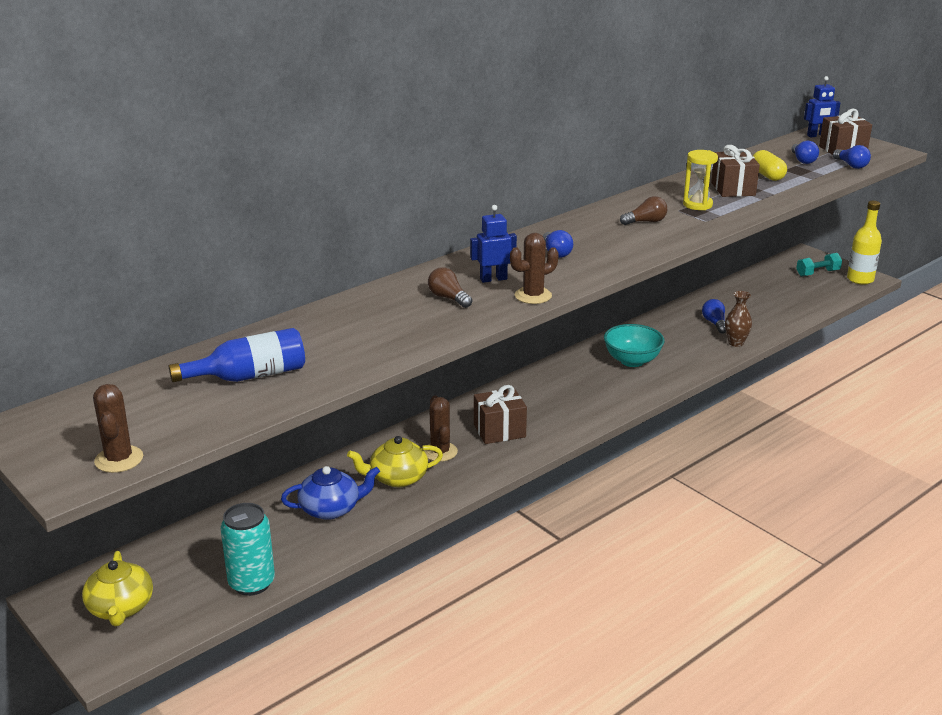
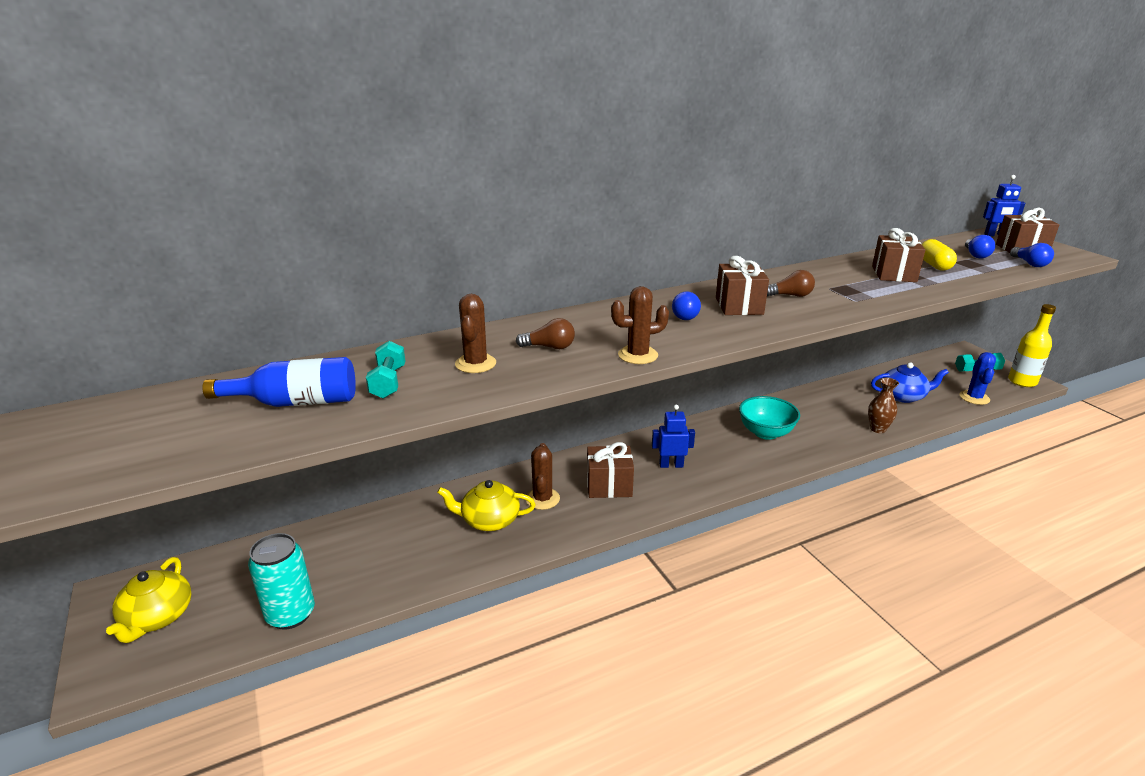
camera: 15 degrees right, 0 degrees up
(119, 459) = (86, 478): brown cactus -> brown cactus (475, 364)
(321, 348) = (388, 382): none -> turquoise dumbbell
(331, 509) = (410, 543): blue teapot -> blue teapot (903, 396)
(448, 298) = (549, 347): brown light bulb -> brown light bulb turned 120 degrees clockwise
(493, 279) = (606, 333): blue robot -> blue robot (671, 465)
(603, 238) = (739, 306): none -> brown gift
(697, 205) = (851, 285): yellow hourglass -> none
(714, 323) = (860, 406): blue light bulb -> none
(818, 301) = (974, 398): none -> blue cactus

